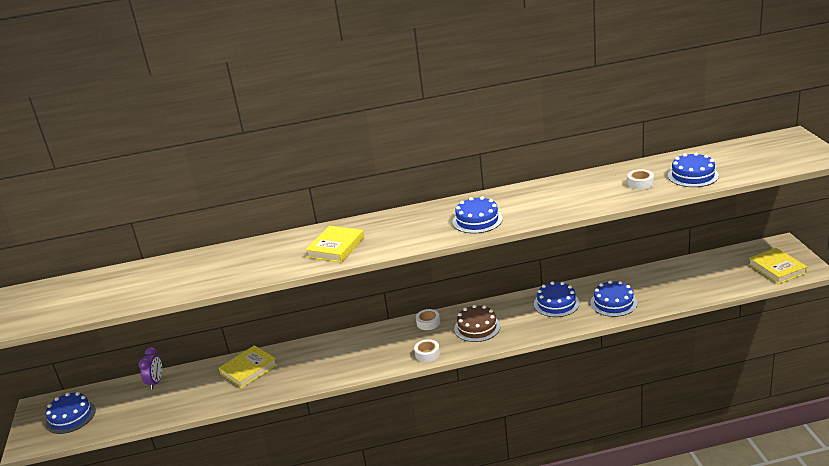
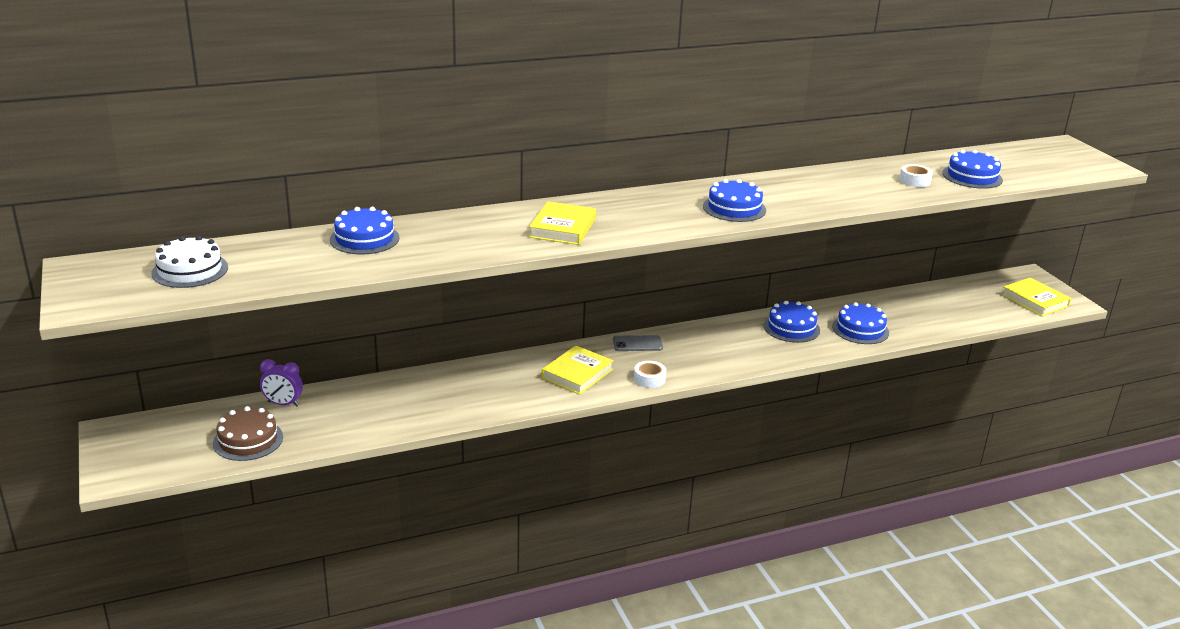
camera: 15 degrees left, 0 degrees up
(60, 299) = (190, 270): none -> white cake
(71, 416) = (169, 444): blue cake -> blue cake (364, 239)
(156, 382) = (283, 404): purple clock -> purple clock turned 105 degrees clockwise
(248, 369) = (413, 391): yellow book -> yellow book (577, 374)
(428, 323) = (637, 344): white tape -> grey phone
(477, 327) = (702, 351): brown cake -> brown cake (248, 440)

